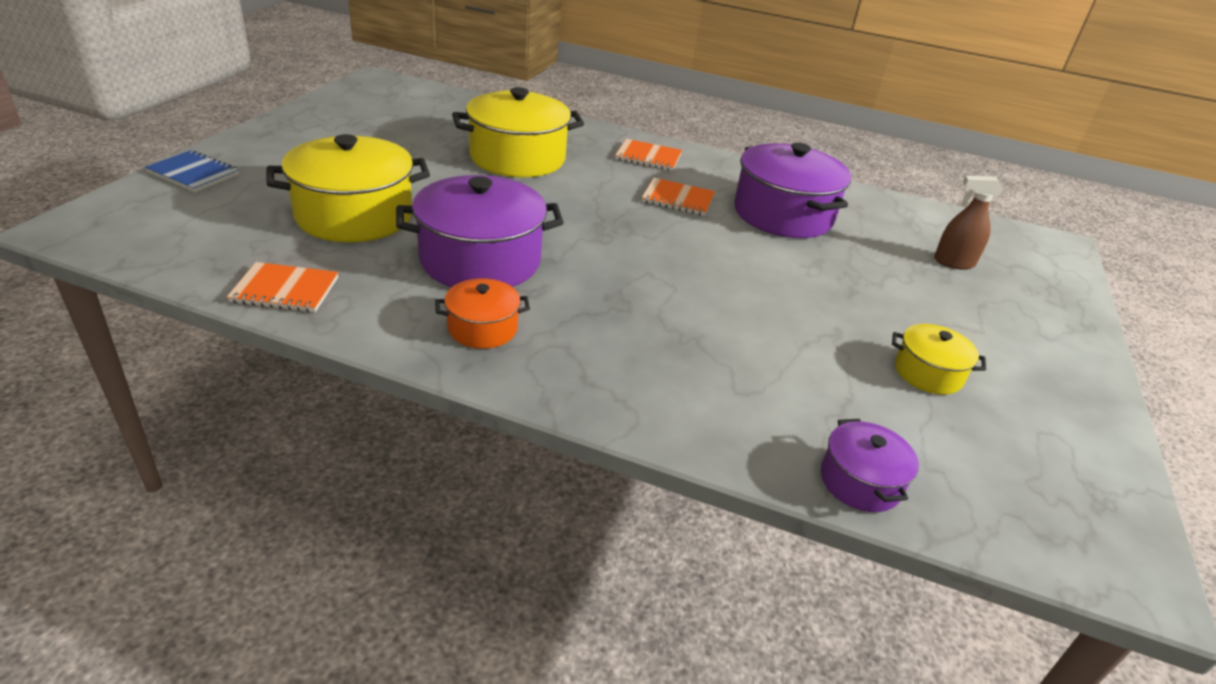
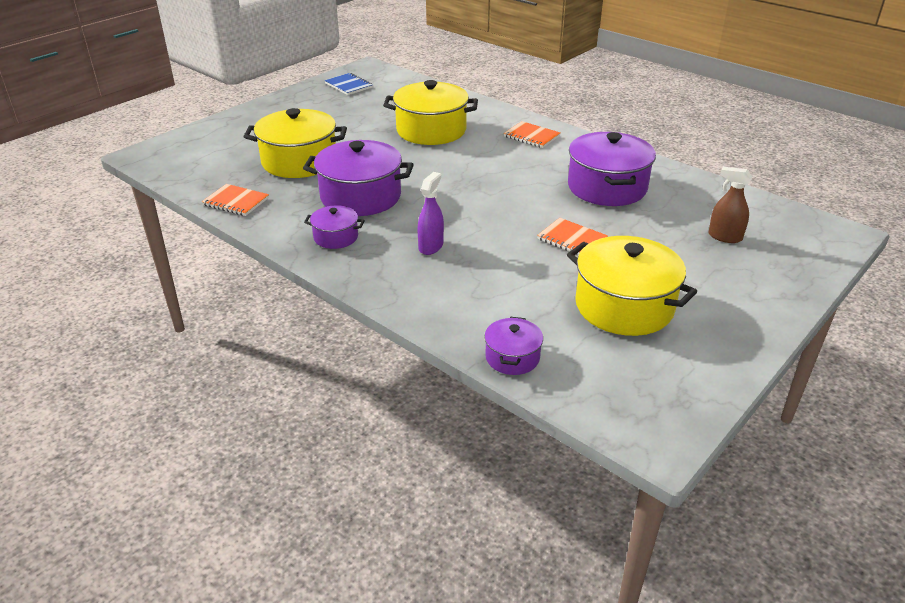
camera: 25 degrees right, 0 degrees up
(194, 173) = (219, 127): blue notebook -> blue notebook (349, 85)
(482, 328) = (336, 237): orange pot -> purple pot
(629, 324) = (431, 246): none -> purple spray bottle
(678, 199) = (530, 169): orange notebook -> orange notebook (572, 239)
(928, 373) = (624, 306): yellow pot -> yellow pot, size x1.95

